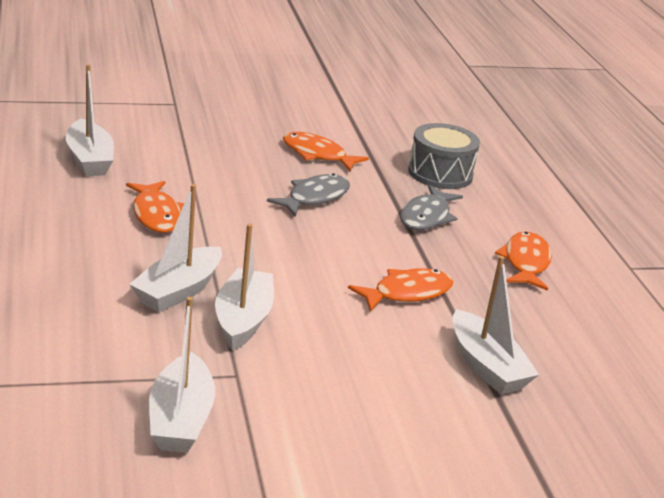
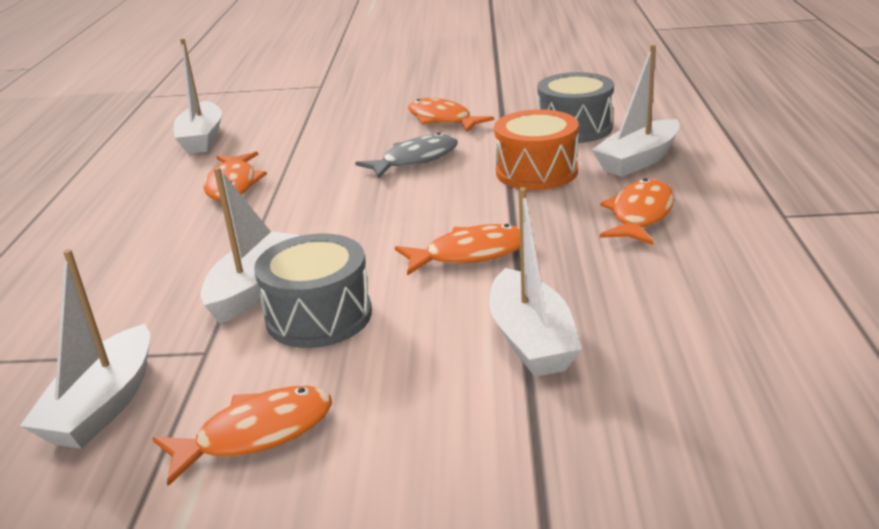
camera: 20 degrees right, 0 degrees up
(178, 291) = (203, 259): white boat -> white boat (638, 160)
(313, 345) = (319, 316): none -> grey drum
(319, 439) = (256, 434): none -> orange fish
(426, 217) = (536, 172): grey fish -> orange drum

